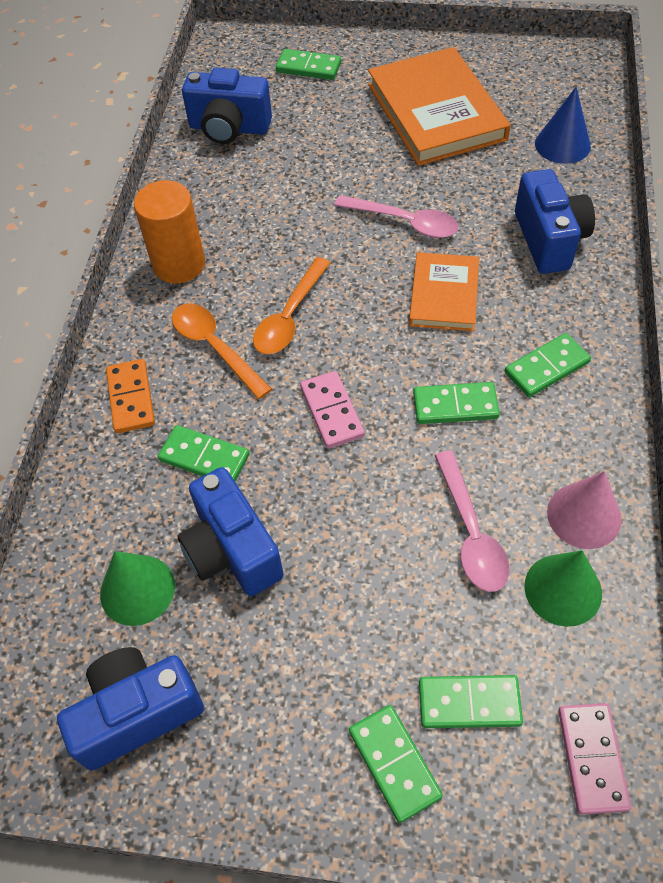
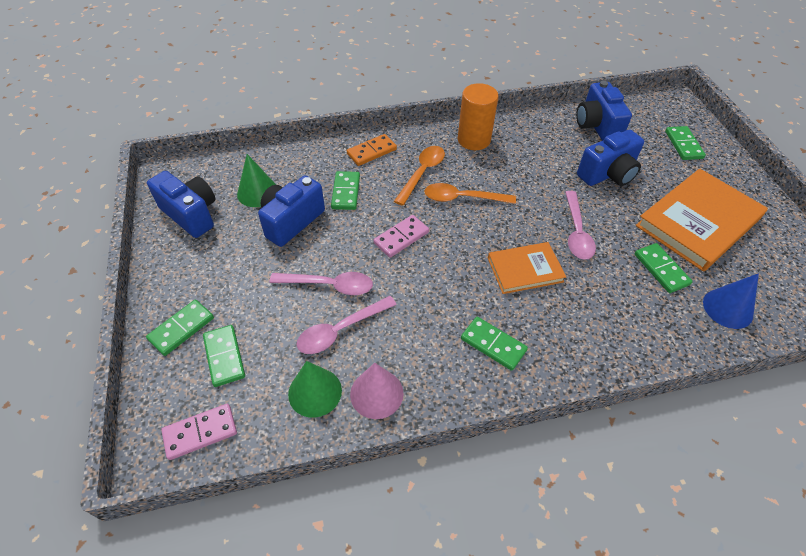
camera: 65 degrees right, 5 degrees down
(385, 527) = (329, 285): none -> pink spoon
(455, 406) = (434, 298): green domino -> green domino (661, 269)
(549, 240) = (617, 320): blue camera -> blue camera (608, 174)

